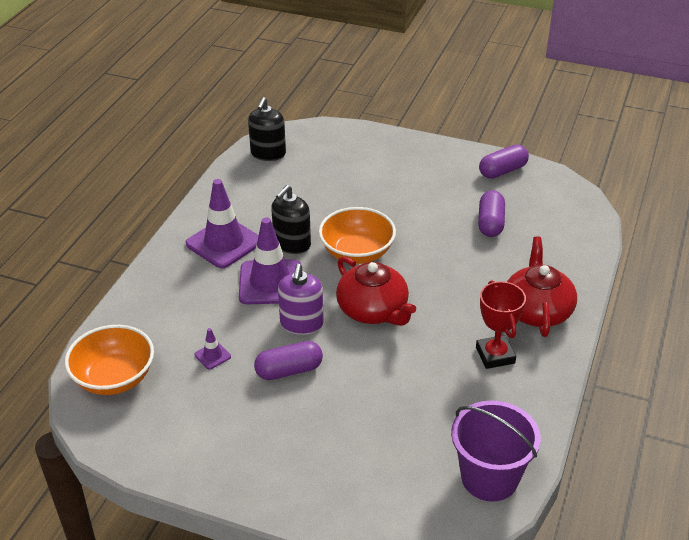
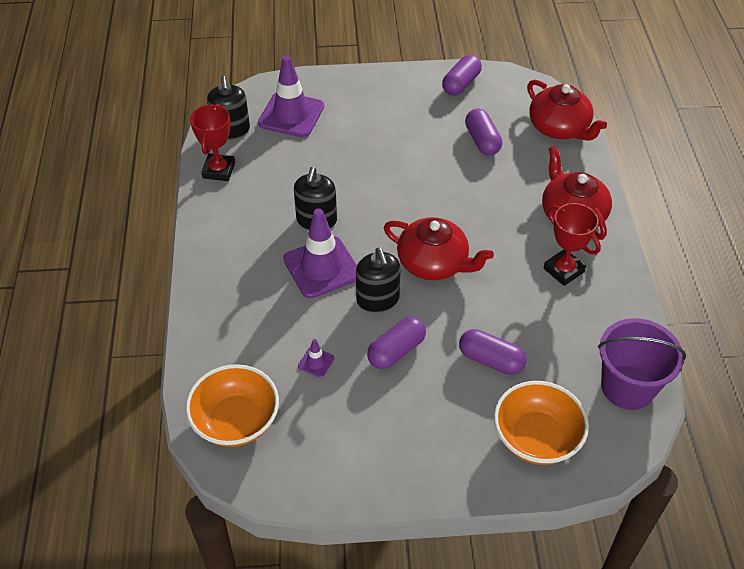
camera: 25 degrees left, 10 degrees up
(224, 243) = (250, 241): purple traffic cone -> purple traffic cone (291, 115)
(236, 181) = (219, 170): none -> red trophy
(301, 323) = (378, 299): purple soap dispenser -> black soap dispenser
(357, 253) = (382, 209): orange bowl -> orange bowl (536, 438)
(370, 408) = (491, 360): none -> purple capsule
(576, 233) = (559, 128): none -> red teapot

